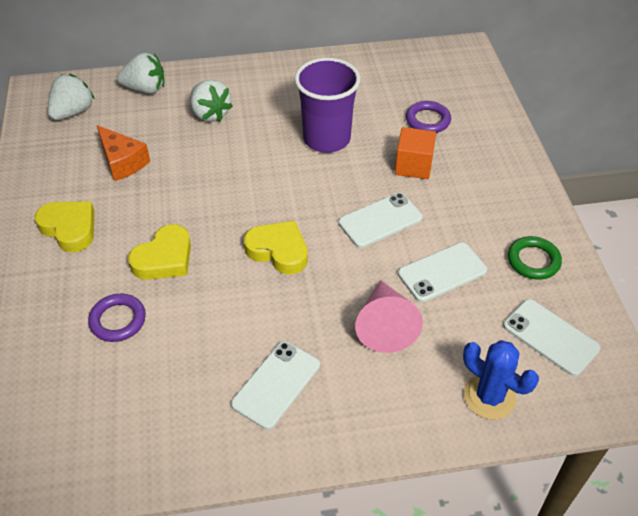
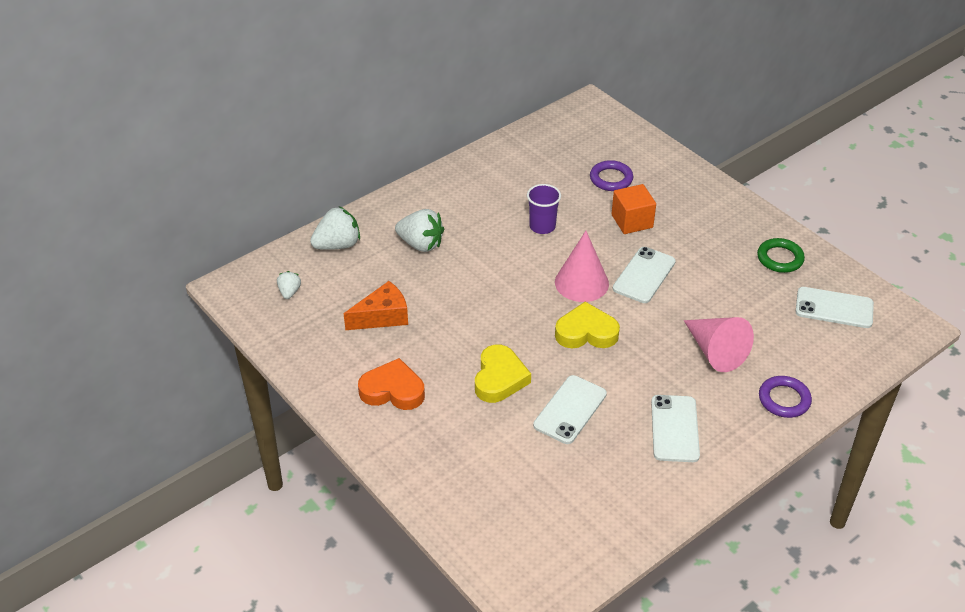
camera: 30 degrees left, 5 degrees down
(69, 228) = (393, 390): yellow heart -> orange heart
(73, 112) = (289, 292): white strawberry -> white strawberry, size x0.55
(118, 320) = (509, 441): purple ring -> purple ring (784, 399)
(122, 162) = (382, 317): orange cheese -> orange cheese turned 45 degrees counterclockwise
(316, 203) = (581, 282): none -> pink cone
(326, 139) = (542, 226): purple cup -> purple cup, size x0.56
(442, 272) = (723, 295): white phone -> white phone (570, 410)
(489, 396) = (826, 367): blue cactus -> none

